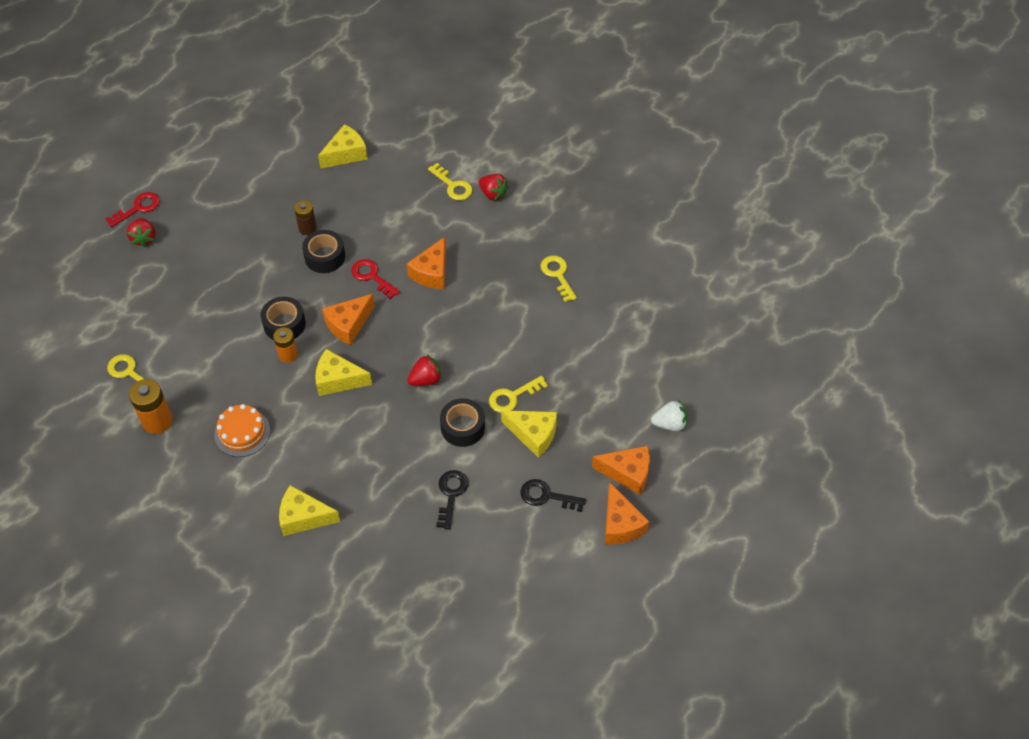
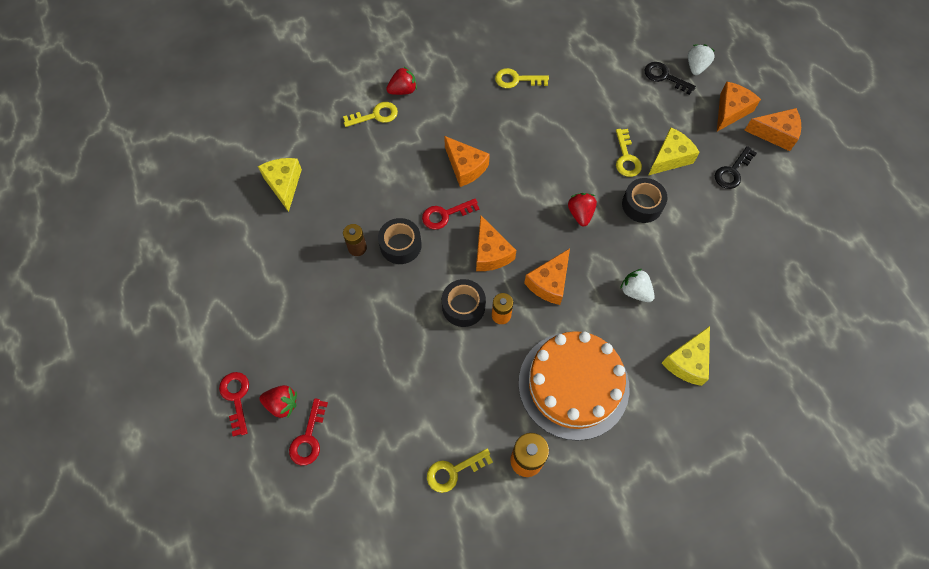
camera: 65 degrees left, 10 degrees up
(122, 267) = (308, 438): none -> red key
(242, 432) = (573, 385): orange cake -> orange cake, size x1.96
(338, 380) = (549, 283): yellow cheese -> orange cheese
(360, 451) = (635, 291): none -> white strawberry
(451, 494) = (706, 238): black key -> black key (664, 77)

